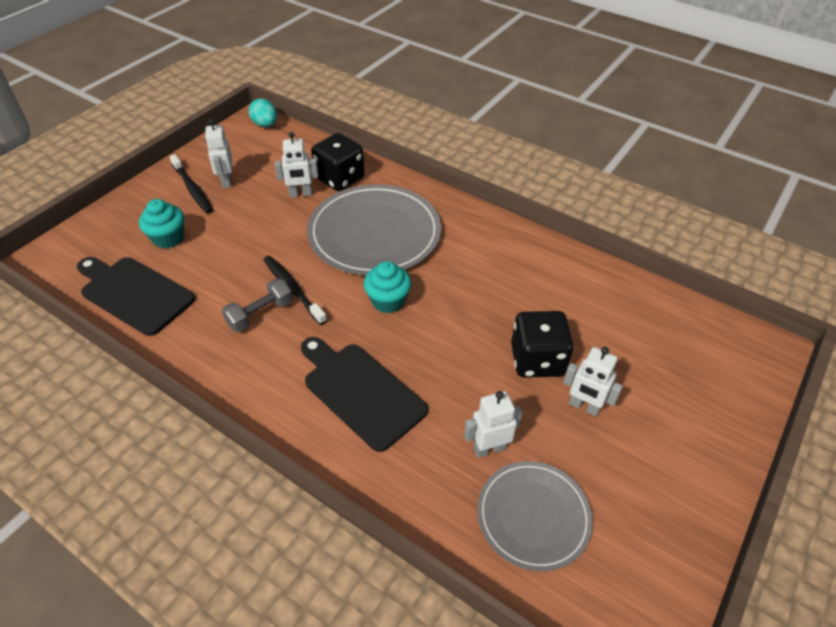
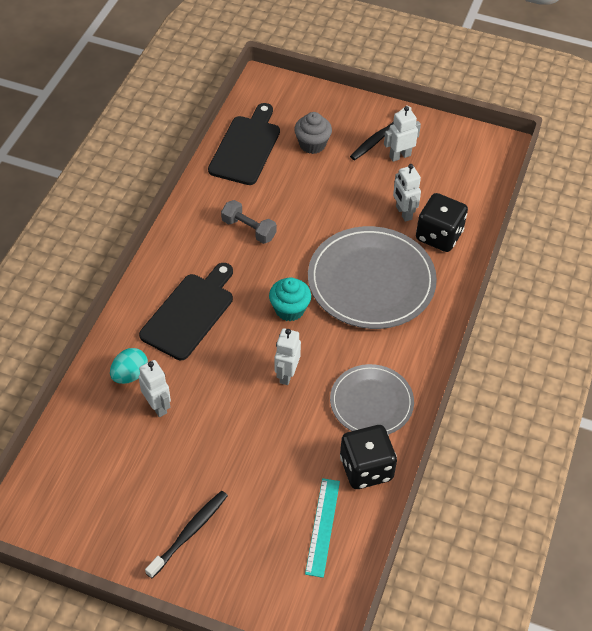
camera: 75 degrees right, 5 degrees up
(168, 238) = (312, 144): turquoise cupcake -> grey cupcake
(265, 125) = (497, 156): turquoise egg -> turquoise egg (130, 375)
(293, 289) = (282, 242): black toothbrush -> black toothbrush (189, 533)
(533, 516) = (106, 442): grey plate -> grey plate (371, 402)
(537, 360) = (254, 429): black dice -> black dice (366, 468)
(584, 406) = (213, 469): white robot -> white robot (286, 374)
(658, 327) = (323, 527): none -> turquoise ruler

